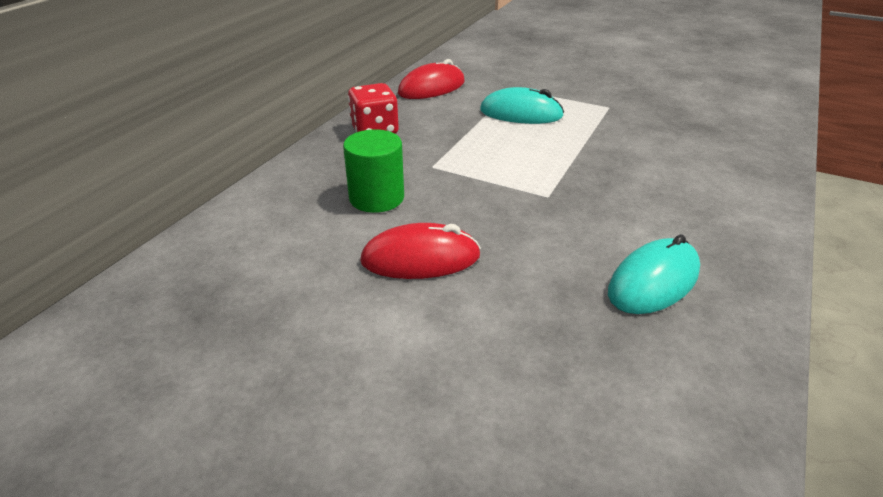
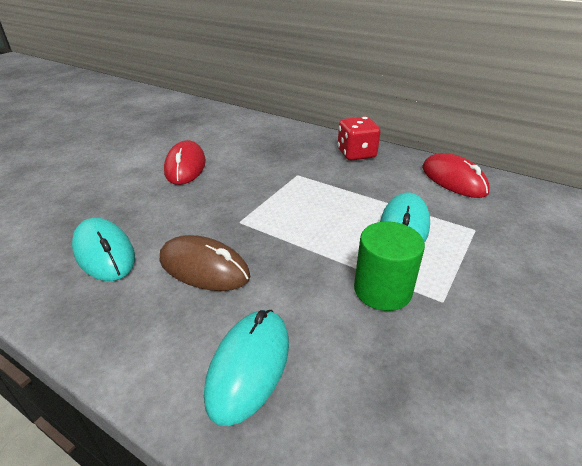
camera: 95 degrees right, 0 degrees up
(376, 198) = (258, 154): green cylinder -> green cylinder (382, 290)
(636, 207) = (204, 268): none -> brown mouse
(724, 173) = (249, 366): none -> turquoise mouse

